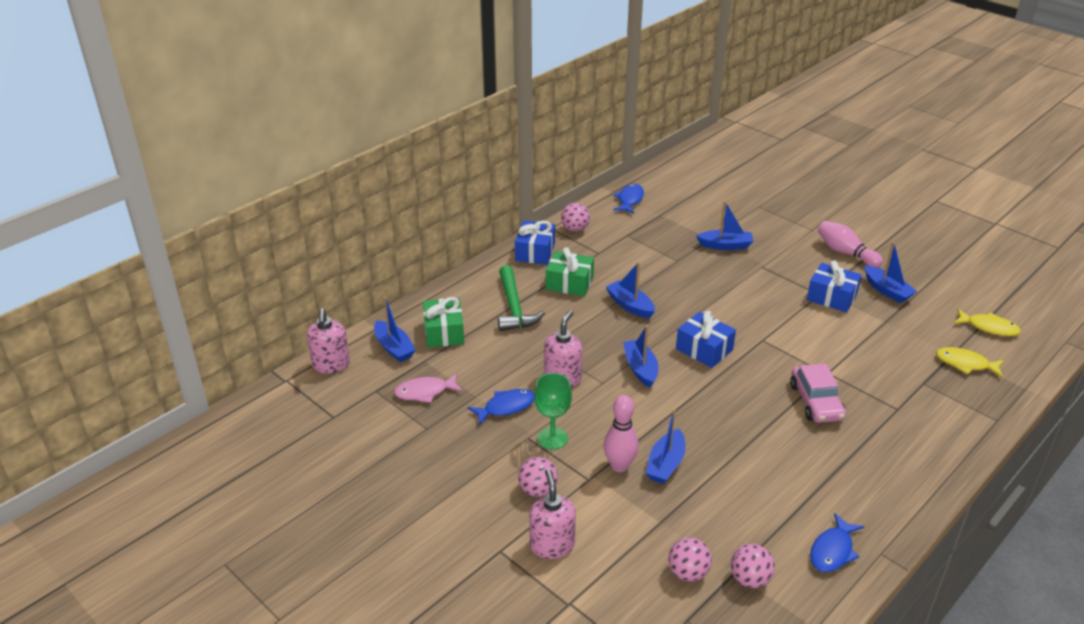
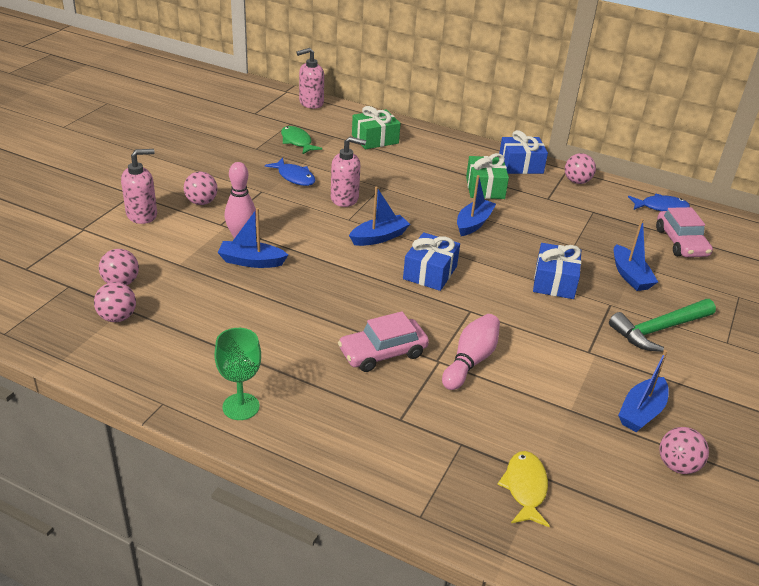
camera: 70 degrees right, 0 degrees up
(394, 348) = (343, 122): blue boat -> none
(425, 392) = (297, 142): pink fish -> green fish
(514, 307) = (429, 165): green hammer -> green hammer (659, 329)
(552, 438) = (264, 202): green goblet -> green goblet (241, 406)
(683, 207) = (681, 242): none -> pink car
(831, 297) = (589, 361): blue gift -> blue gift (554, 282)
(832, 550) = (160, 368): blue fish -> none
(845, 253) = (699, 373): pink bowling pin -> pink bowling pin (470, 361)
(938, 292) = (677, 465): none -> pink ball
(988, 327) = (628, 519): yellow fish -> none

